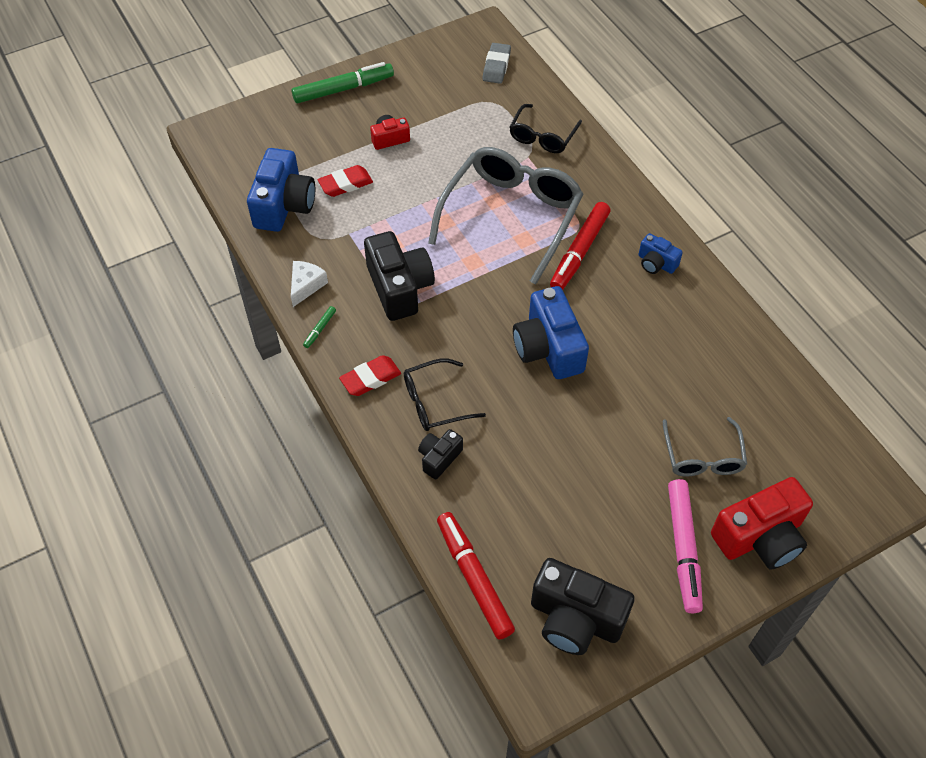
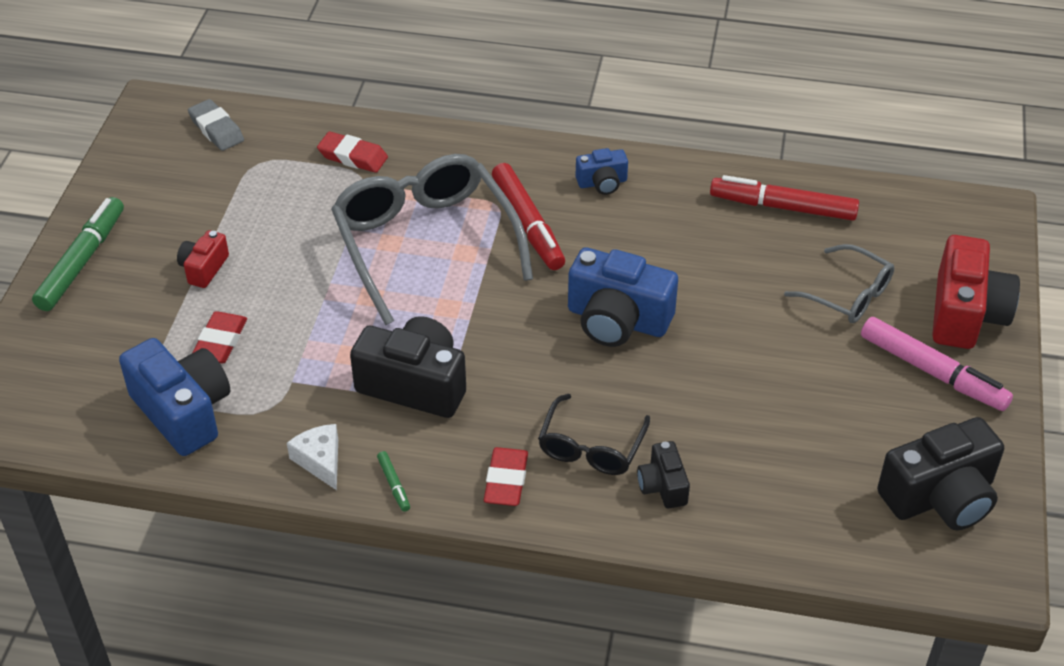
camera: 50 degrees left, 10 degrees down
(474, 578) = (829, 547): red marker -> red marker (783, 207)
(542, 136) = (353, 157): black glasses -> red eraser

